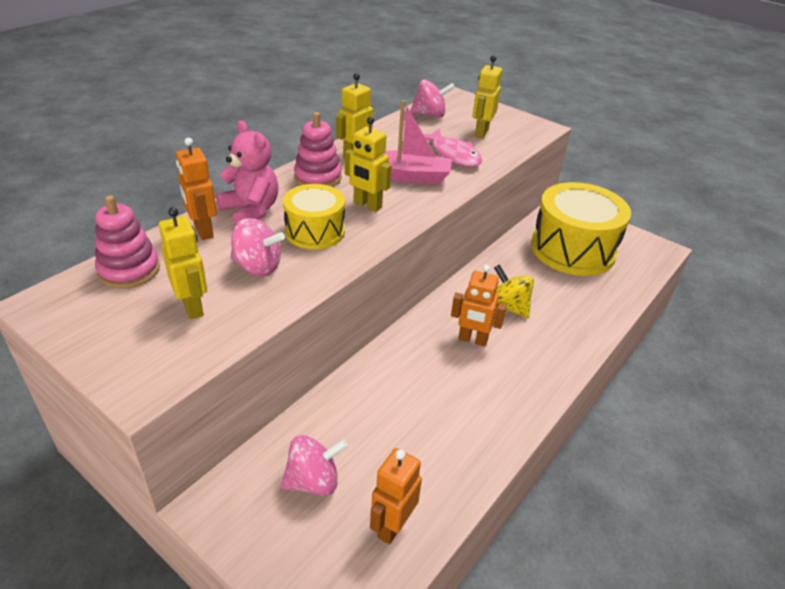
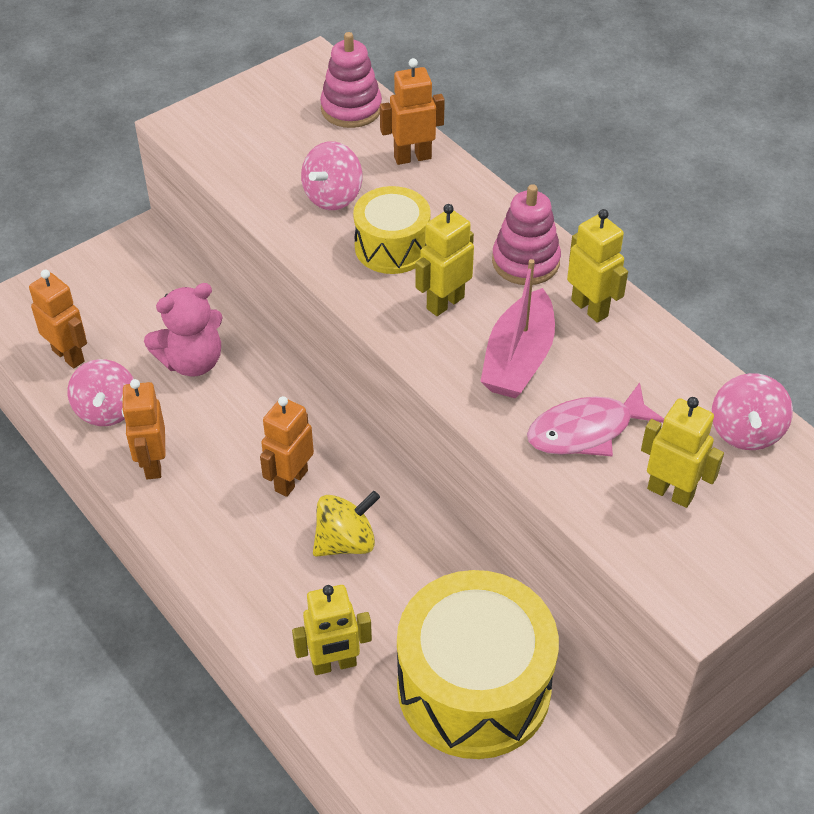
camera: 105 degrees right, 10 degrees up
(193, 307) = (279, 151): yellow robot -> yellow robot (334, 664)
(251, 211) = (448, 195): pink teddy bear -> pink teddy bear (192, 361)
(313, 481) = (140, 306): pink spinning top -> pink spinning top (107, 410)
(492, 423) = (152, 464): none -> orange robot

